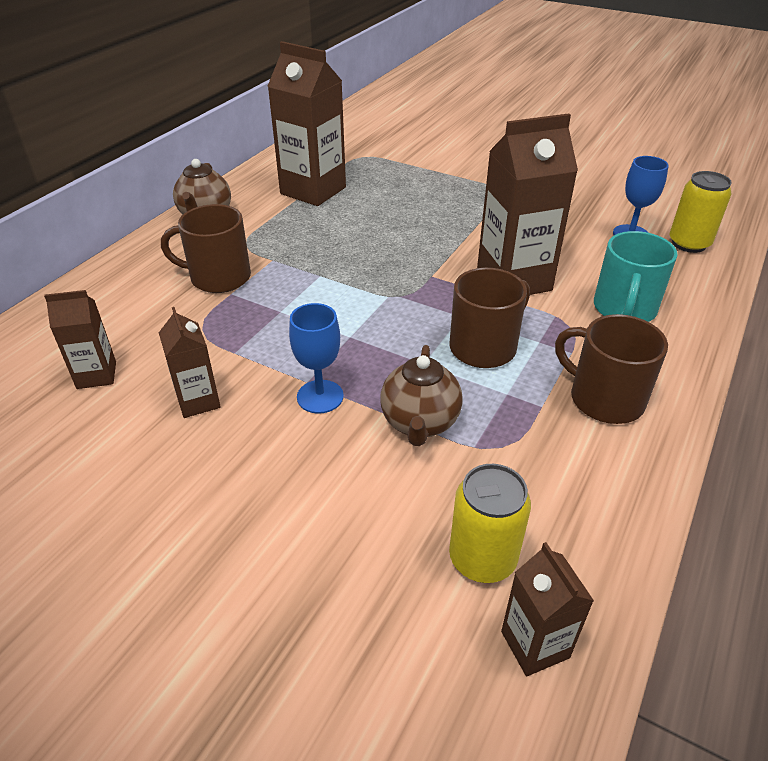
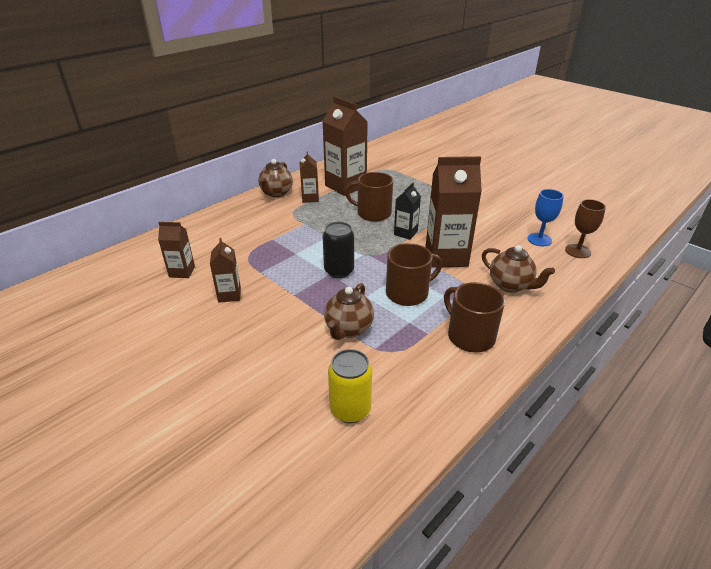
camera: 15 degrees right, 5 degrees down
(218, 277) = (269, 229): brown mug -> brown mug (373, 213)
(320, 396) = (297, 304): blue goblet -> none
(363, 329) = (339, 271): none -> black can
(437, 252) = (405, 233): none -> black carton
(535, 644) = (359, 461): brown carton -> brown carton (310, 198)
(624, 309) = (510, 285): turquoise mug -> brown teapot
(689, 243) = (577, 251): yellow can -> brown goblet

